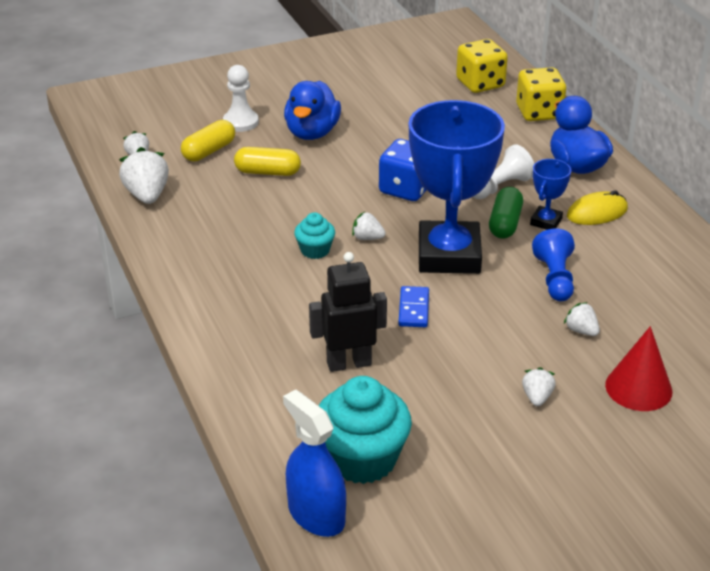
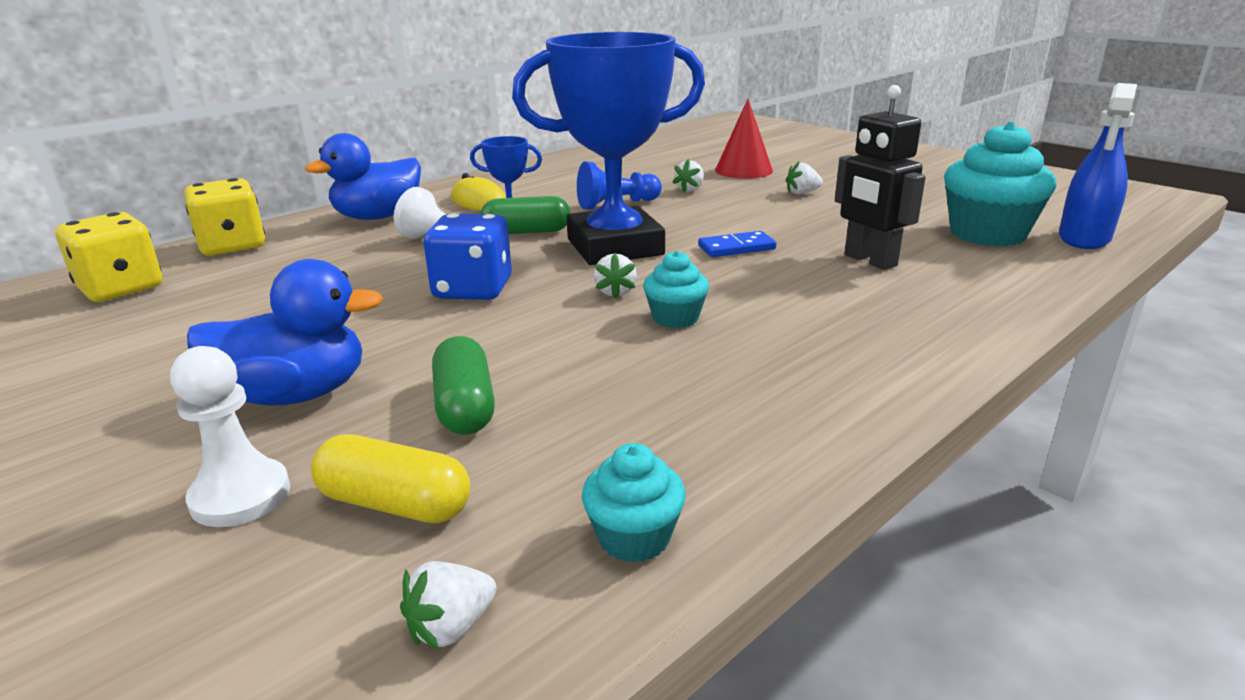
camera: 110 degrees left, 10 degrees down
(147, 195) = (634, 538): white strawberry -> turquoise cupcake
(267, 172) = (465, 406): yellow capsule -> green capsule

